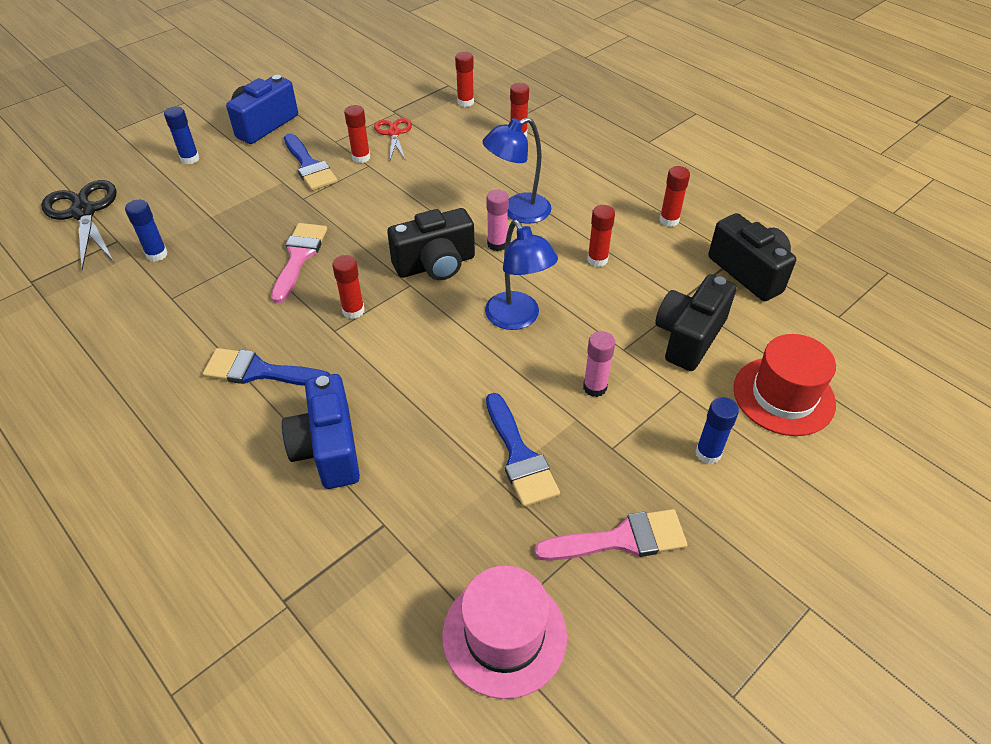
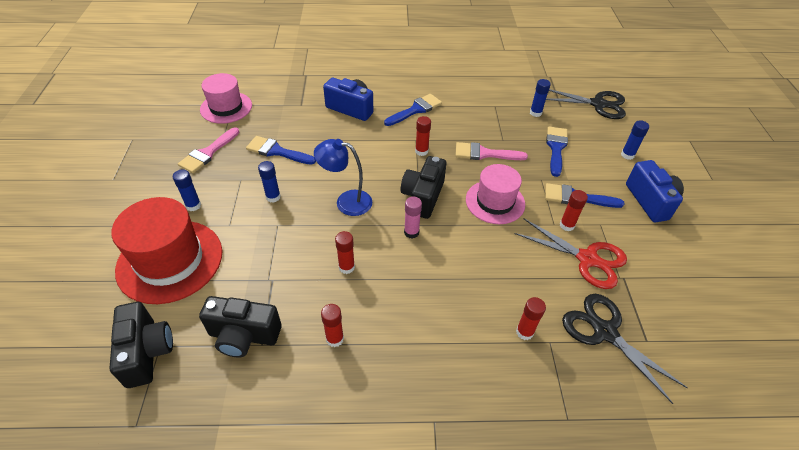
camera: 130 degrees right, 0 degrees up
(227, 209) = (556, 148): none -> blue brush
(299, 257) = (484, 153): pink brush -> pink brush turned 135 degrees clockwise
(380, 212) = (495, 202): none -> pink hat
(394, 133) = (587, 259): red scissors -> red scissors, size x1.69
(465, 102) = (605, 332): red glue stick -> black scissors
(517, 212) = (431, 263): blue lamp -> none
(595, 387) = (273, 197): pink glue stick -> blue glue stick
(689, 337) = (248, 257): black camera -> black camera (147, 352)
(783, 396) = (170, 261): red hat -> red hat, size x1.53

